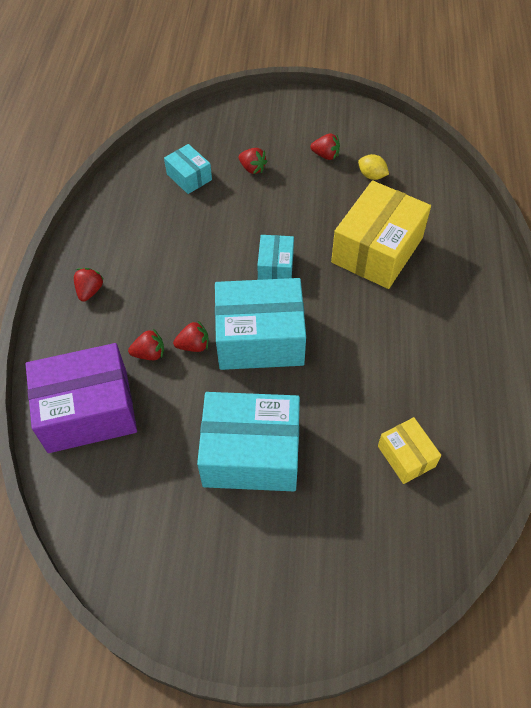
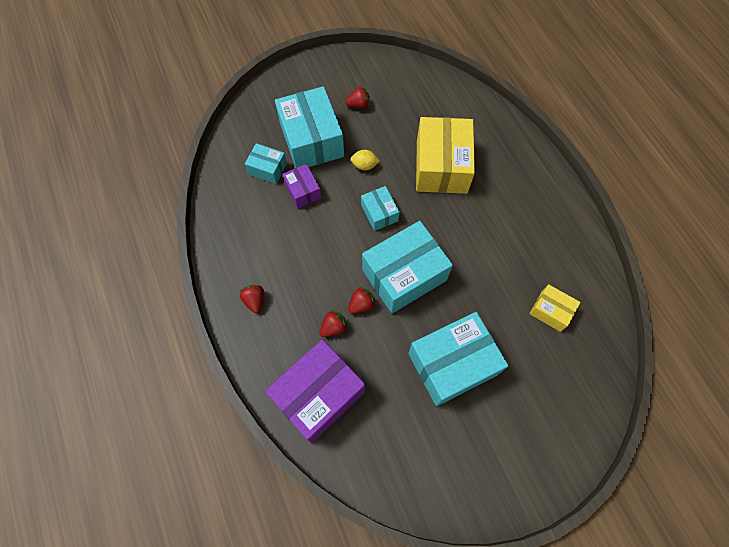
camera: 30 degrees left, 10 degrees up
(210, 212) = (303, 191): none -> purple box
(252, 168) = (311, 140): red strawberry -> turquoise box
(372, 176) = (402, 107): yellow lemon -> yellow lemon (364, 165)

